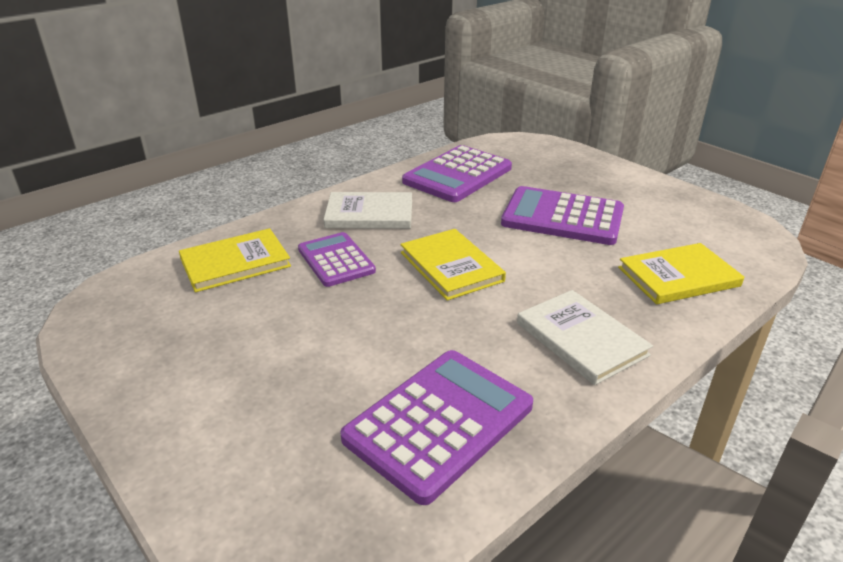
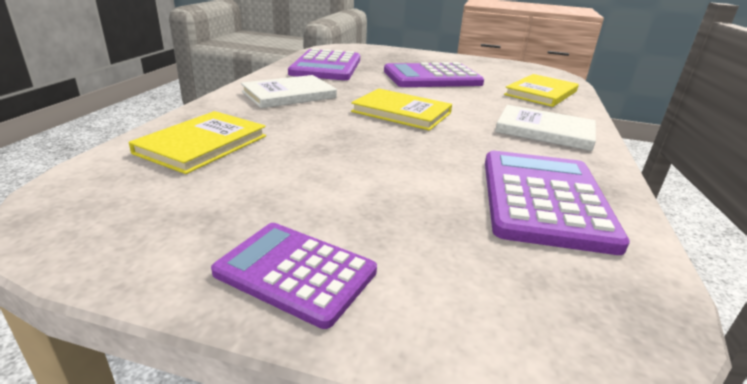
camera: 35 degrees left, 5 degrees down
(336, 260) = (302, 125): purple calculator -> purple calculator (295, 272)

